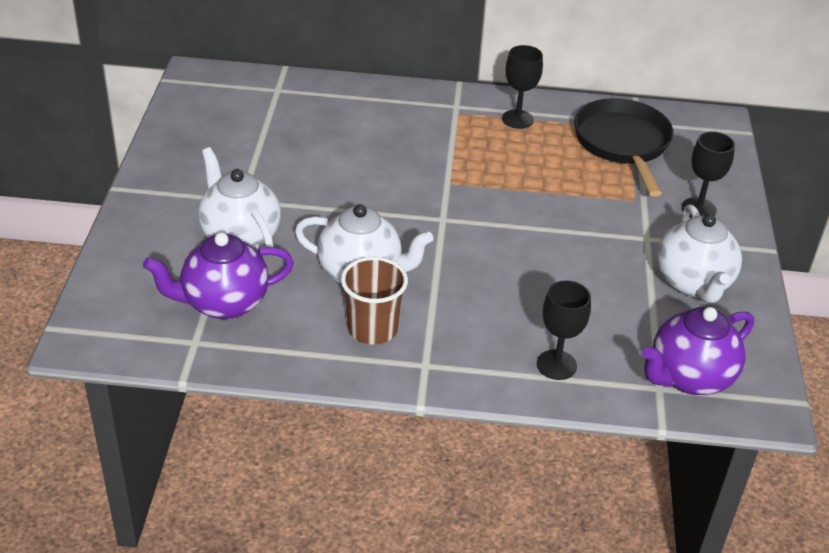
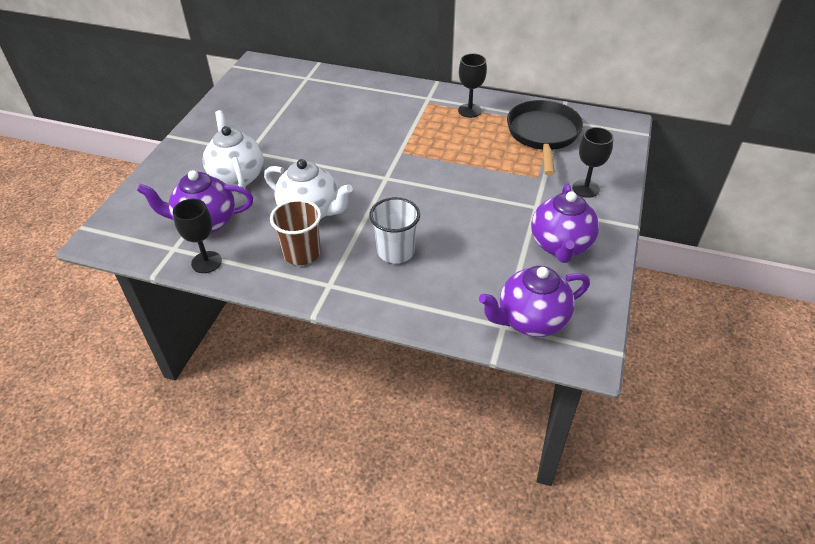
camera: 15 degrees right, 5 degrees up
(493, 313) = (395, 251): none -> white cup
(556, 365) = (428, 297): black goblet -> black goblet (206, 262)
(693, 283) = (560, 246): white teapot -> purple teapot

